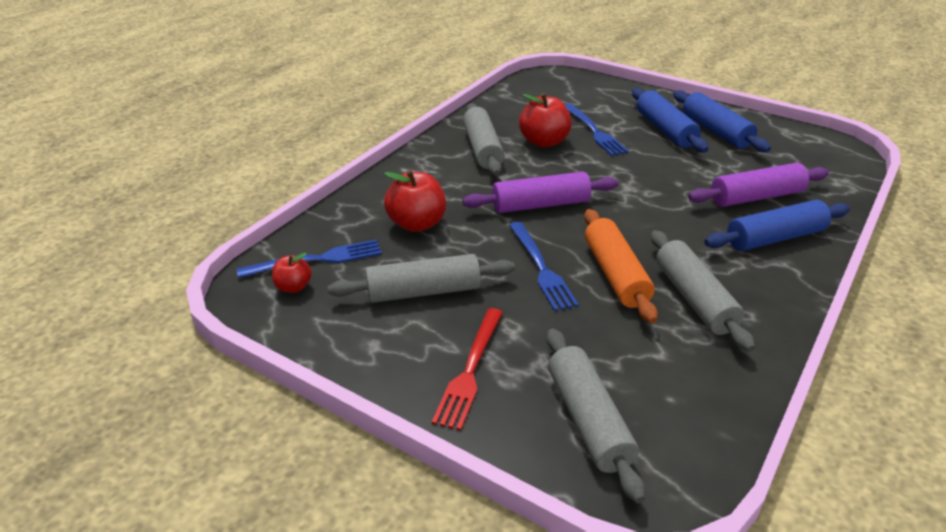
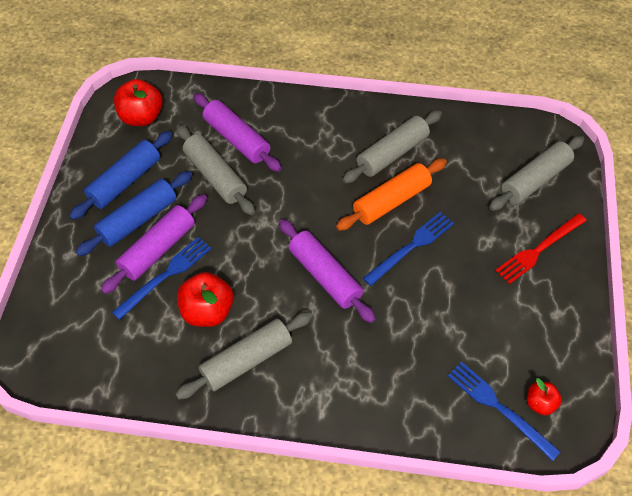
camera: 115 degrees left, 20 degrees up
(417, 224) = (405, 357): red apple -> red apple (141, 117)
(423, 291) = (485, 310): grey rolling pin -> grey rolling pin (215, 176)
(470, 370) = (539, 249): red fork -> red fork turned 150 degrees clockwise
(625, 133) = (158, 249): none -> purple rolling pin
(775, 238) = (291, 122): blue rolling pin -> none

